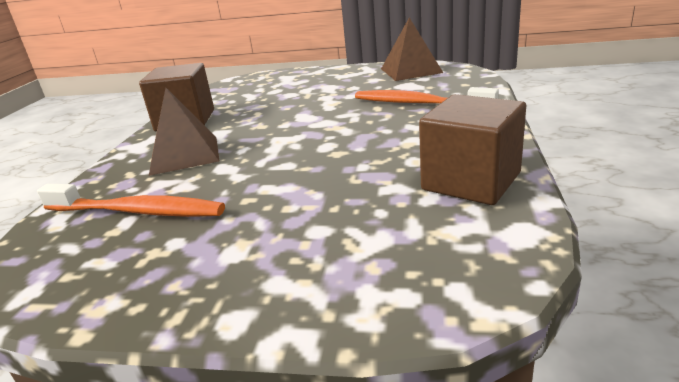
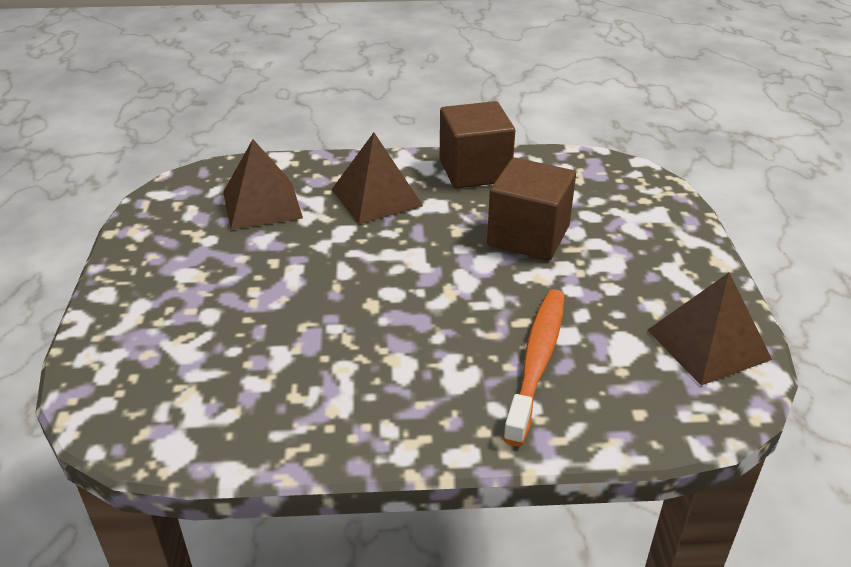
camera: 75 degrees right, 10 degrees up
(137, 211) = (262, 204): orange toothbrush -> brown pyramid
(471, 181) = (283, 414): brown cube -> brown cube (528, 236)

